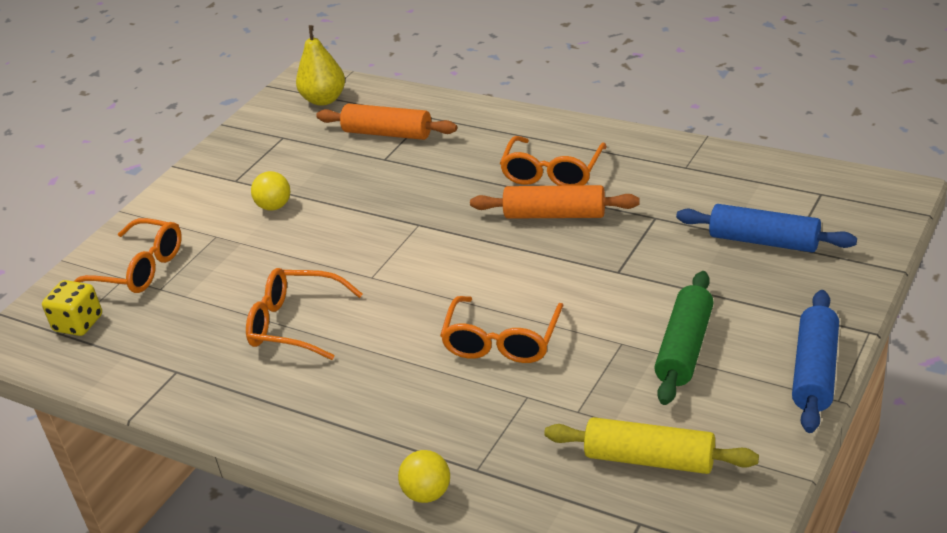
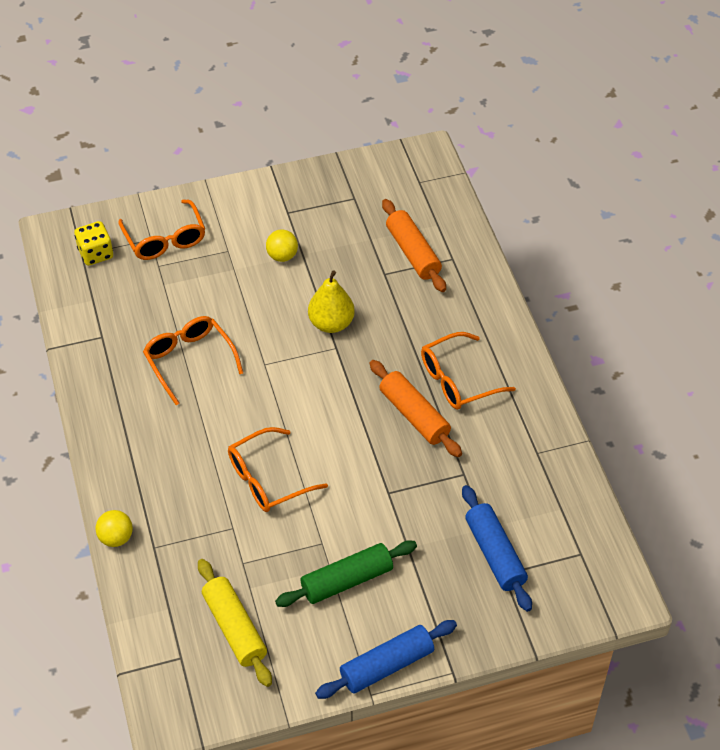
camera: 40 degrees right, 15 degrees up
(324, 99) = (415, 185): yellow pear -> yellow pear (331, 323)

